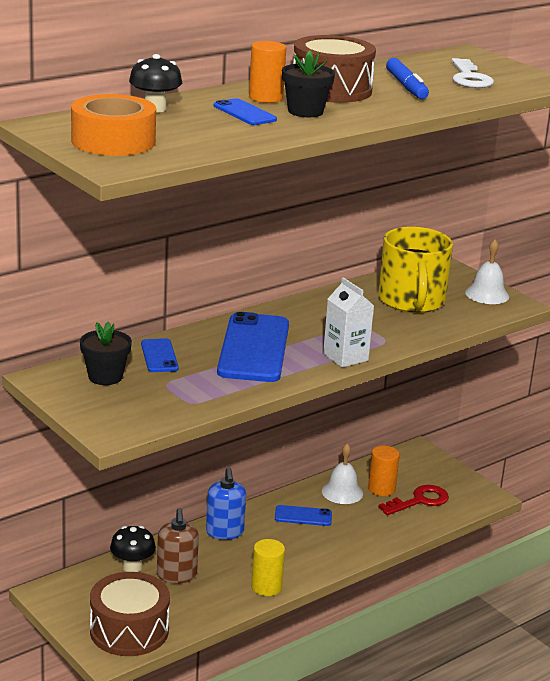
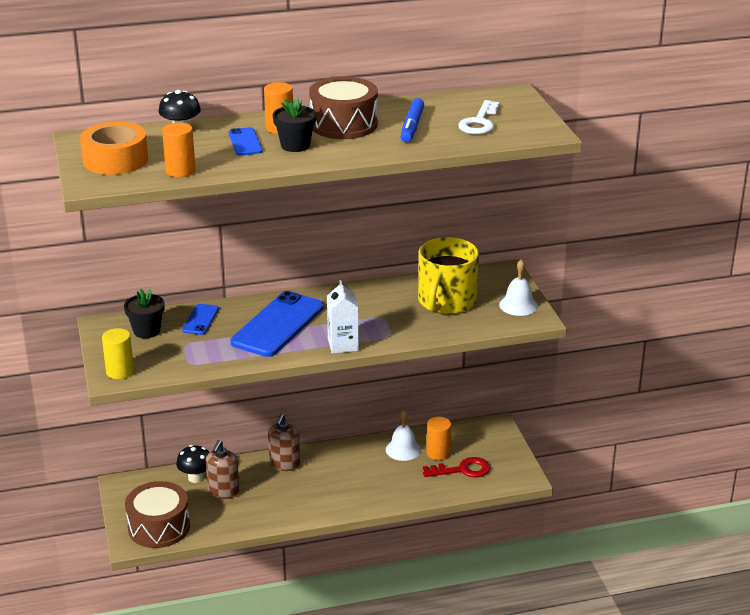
camera: 25 degrees right, 5 degrees up
(206, 144) = (180, 171): none -> orange cylinder
(224, 532) = (284, 464): blue soap dispenser -> brown soap dispenser
(266, 587) = (284, 516): yellow cylinder -> yellow cylinder (120, 371)
(303, 516) = (356, 463): blue phone -> none

